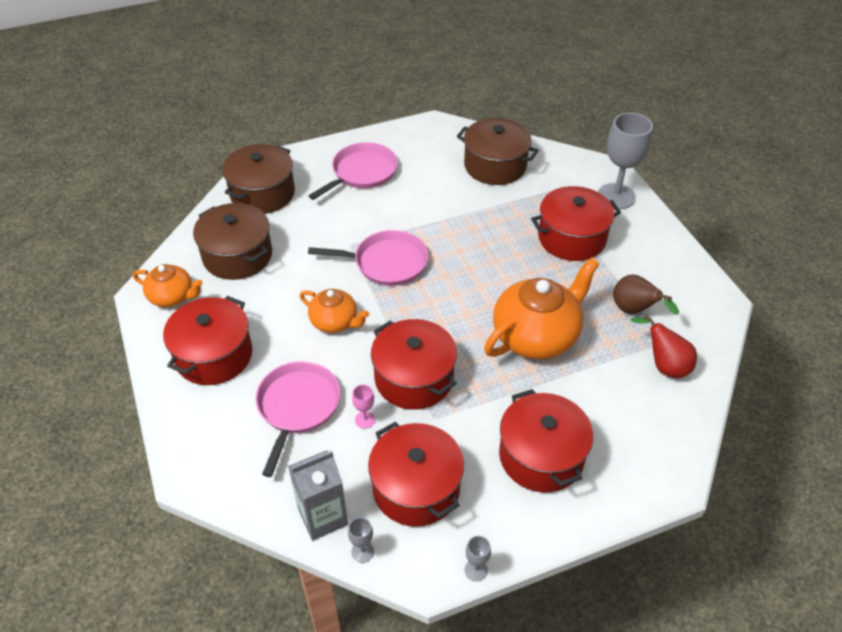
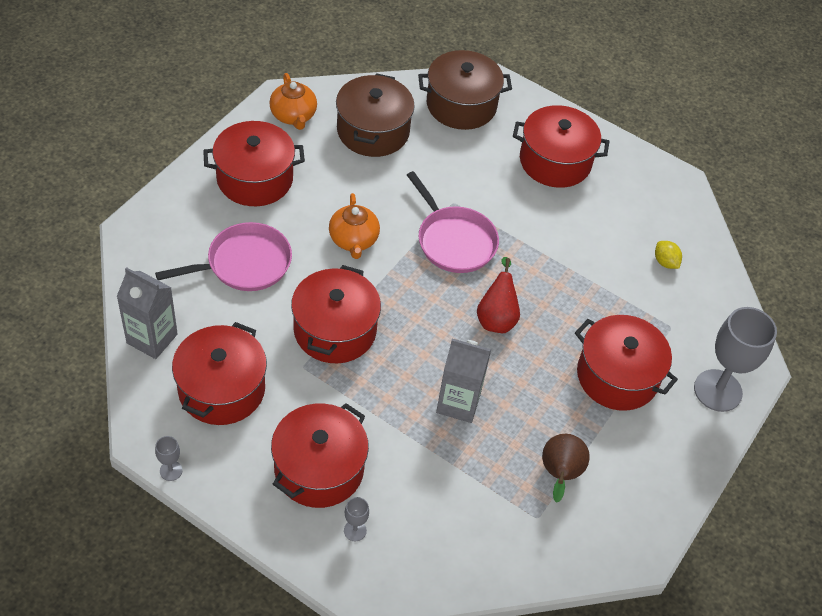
camera: 50 degrees right, 5 degrees up
(362, 172) = (555, 161): pink pan -> red pot
(362, 552) = (138, 382): grey goblet -> grey goblet (355, 530)
(365, 420) = (265, 317): pink goblet -> none
(495, 166) = (665, 262): brown pot -> yellow lemon
(536, 336) = (458, 403): orange teapot -> grey carton
(664, 365) = (505, 530): red pear -> red pear (496, 318)

